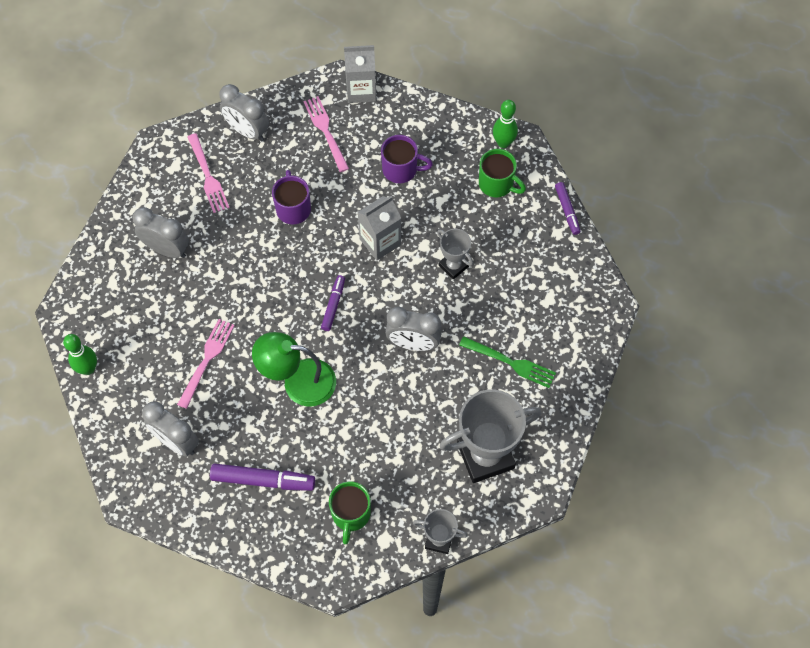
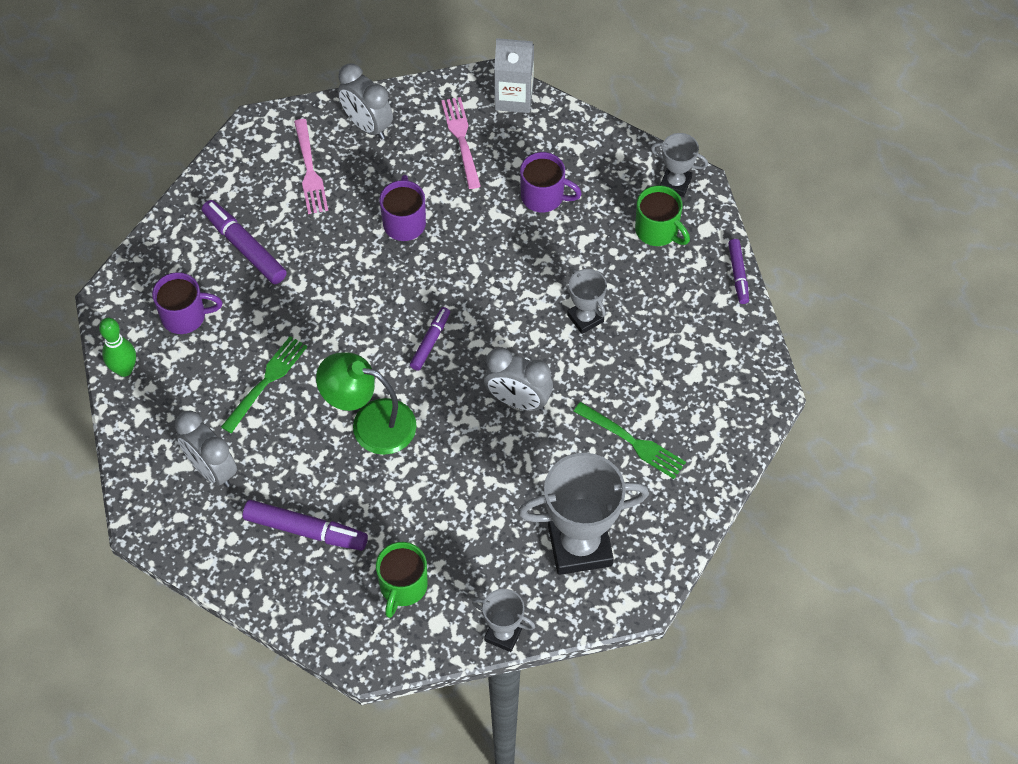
camera: 10 degrees right, 5 degrees down
(129, 315) = (185, 316): none -> purple mug
(167, 249) = (244, 247): grey clock -> purple marker
(207, 360) = (266, 381): pink fork -> green fork
(380, 242) = (501, 277): grey carton -> none
(503, 143) = (675, 183): green bowling pin -> grey trophy

